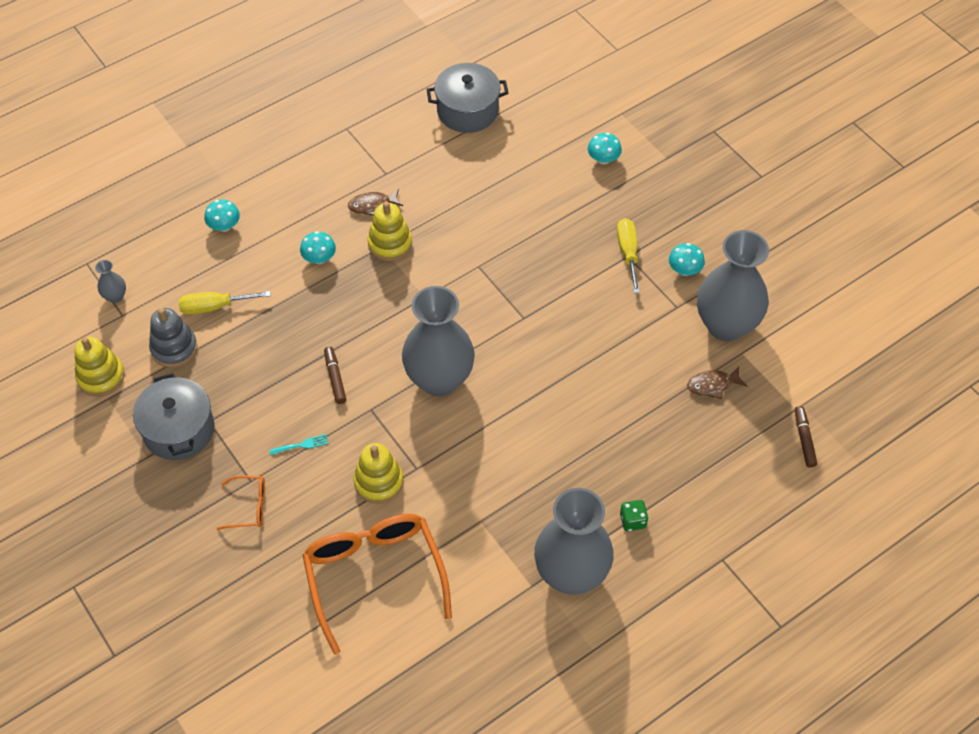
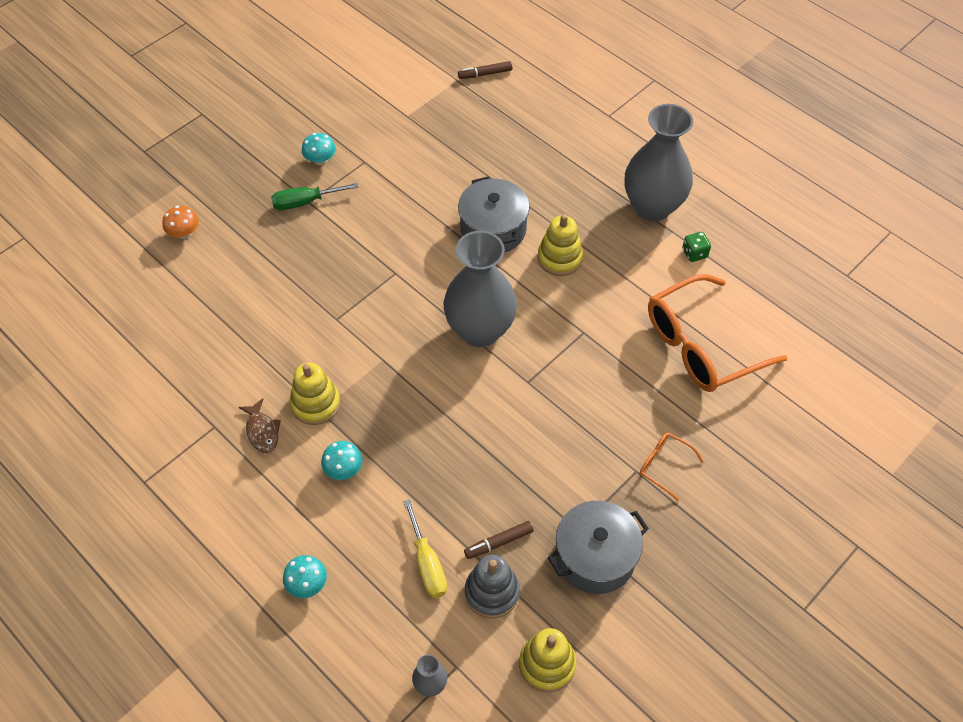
camera: 100 degrees left, 0 degrees up
(248, 506) = (664, 466): orange glasses -> orange glasses turned 45 degrees counterclockwise
(302, 445) = (583, 434): turquoise fork -> none
(335, 378) = (497, 421): brown marker -> brown marker (499, 542)
(378, 482) = (606, 360): yellow stacking toy -> yellow stacking toy (560, 258)
(467, 110) = (114, 362): grey pot -> grey pot (493, 229)
(603, 159) = (184, 233): turquoise mushroom -> orange mushroom
(628, 253) = (305, 202): yellow screwdriver -> green screwdriver
(632, 521) = (591, 172): green dice -> green dice (694, 253)
(712, 385) = (444, 132): brown fish -> none
(726, 325) = (379, 127): grey vase -> none

